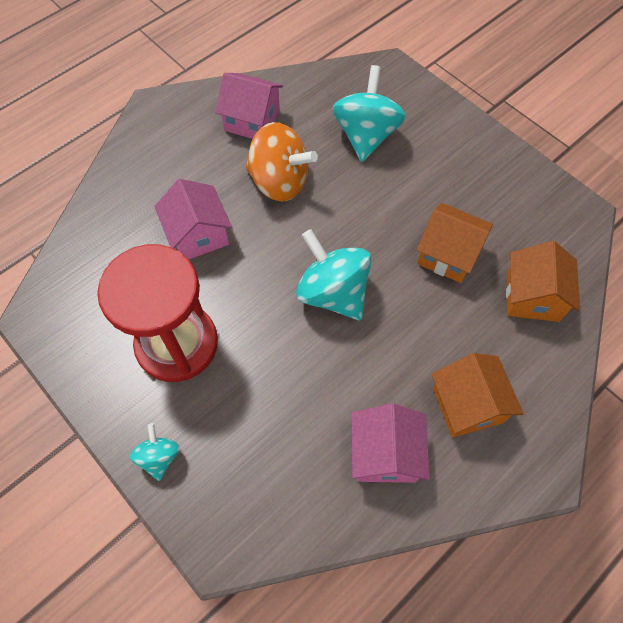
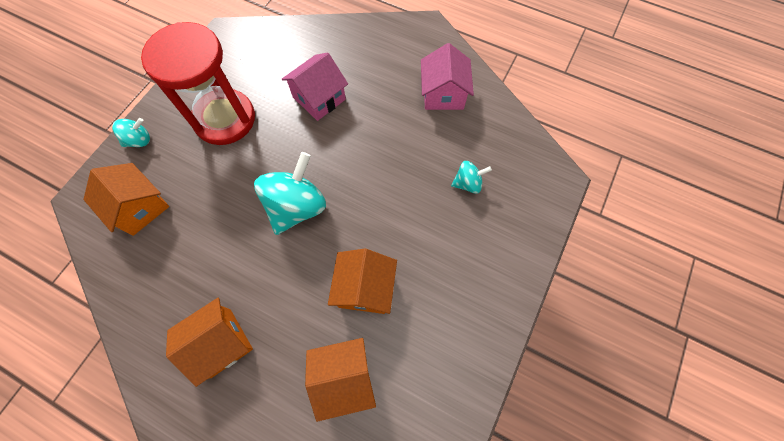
camera: 70 degrees right, 5 degrees up
(264, 470) = (140, 208): none -> orange house
(279, 182) = (389, 134): orange spinning top -> none
(366, 135) = (467, 183): turquoise spinning top -> turquoise spinning top, size x0.51
(385, 454) = (166, 287): pink house -> none

